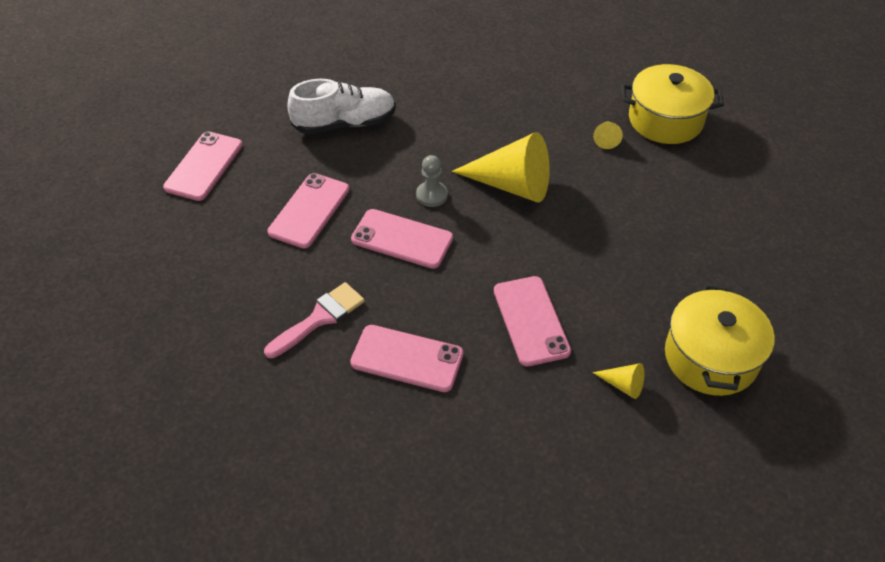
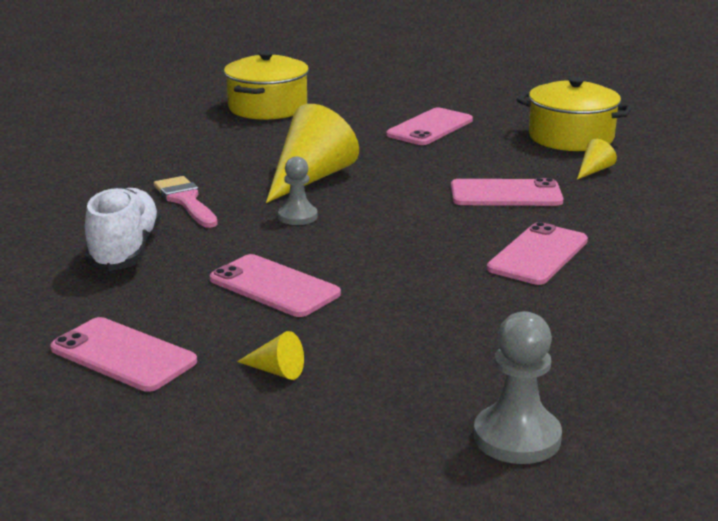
camera: 75 degrees left, 25 degrees down
(125, 376) = (517, 437): none -> grey pawn
(320, 318) = (462, 295): pink brush -> pink brush (186, 201)
(402, 239) = (358, 239): pink phone -> pink phone (430, 127)
(606, 139) = (274, 132): yellow cone -> yellow cone (276, 371)

